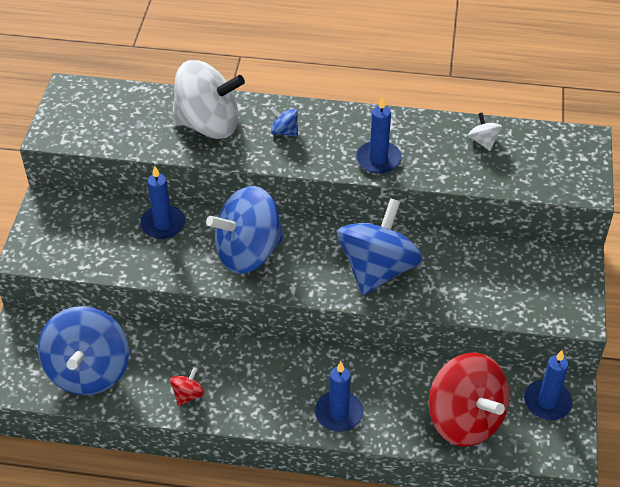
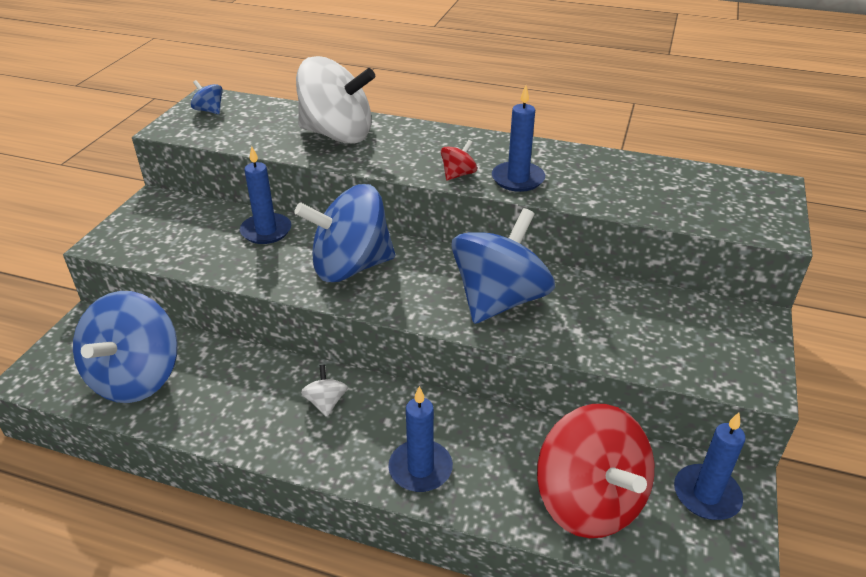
camera: 10 degrees right, 10 degrees down
(188, 395) = (240, 419): red spinning top -> red spinning top (458, 174)
(284, 131) = (417, 147): blue spinning top -> blue spinning top (209, 110)
(483, 141) = (646, 175): white spinning top -> white spinning top (326, 402)

